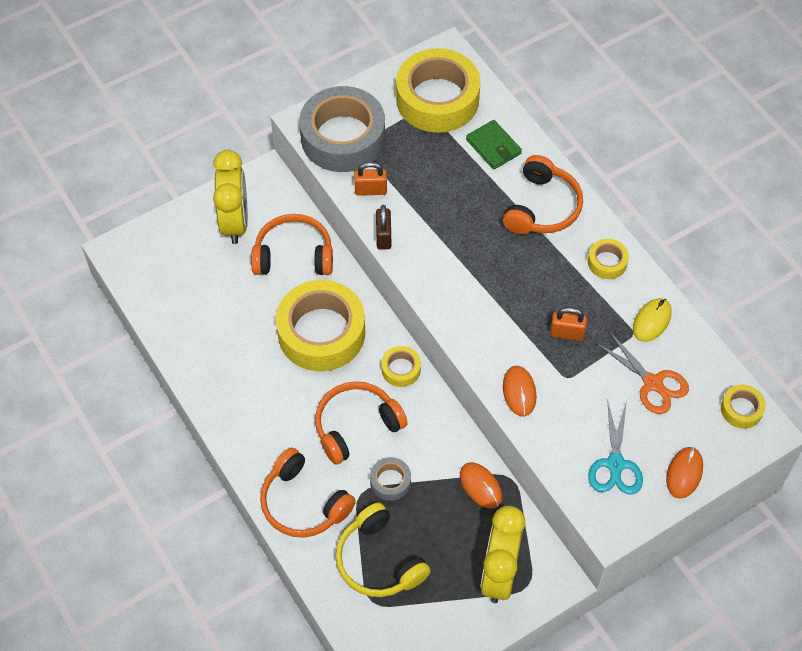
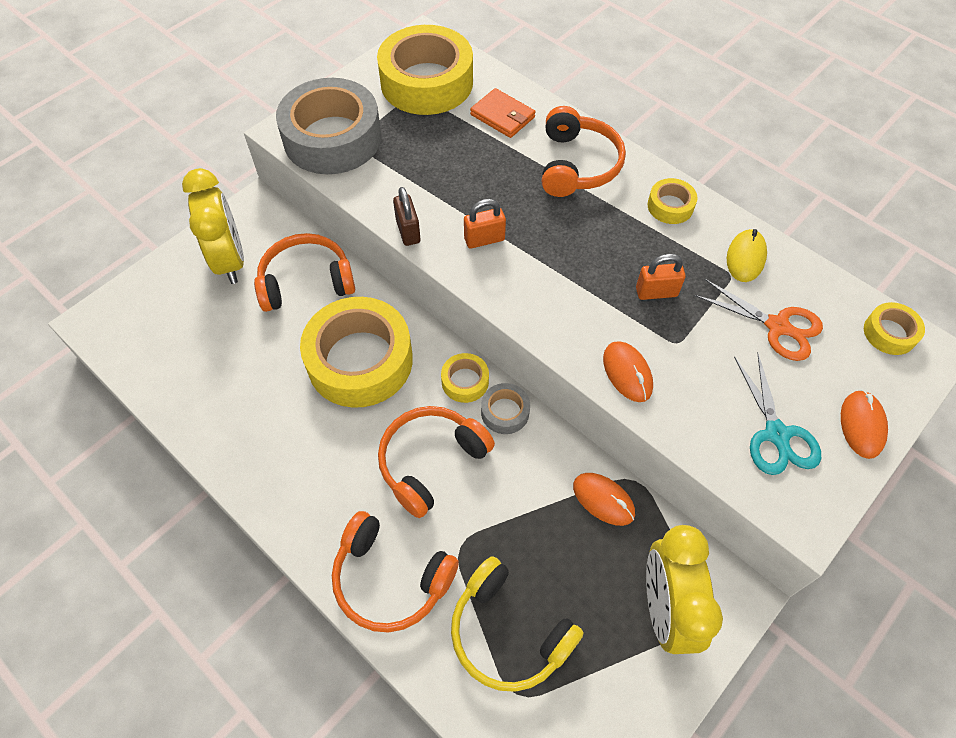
camera: 15 degrees left, 0 degrees up
(370, 190) = (379, 185): orange padlock -> orange padlock (484, 239)
(390, 481) = (492, 522): grey tape -> grey tape (505, 412)
(493, 147) = (502, 116): green wallet -> orange wallet

